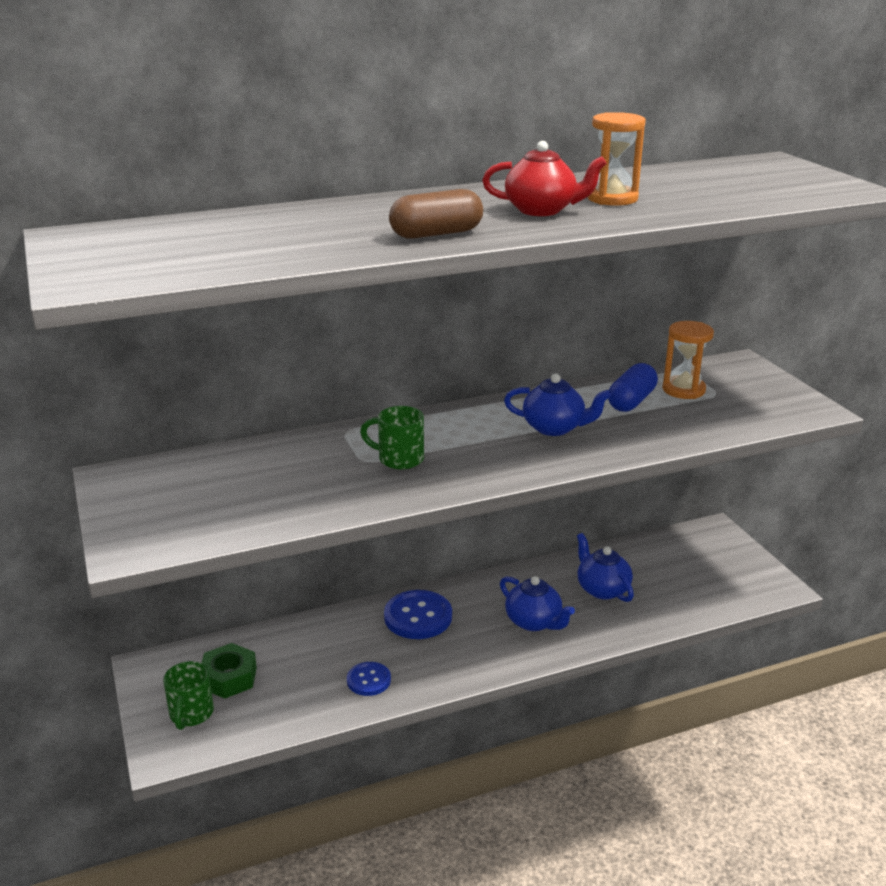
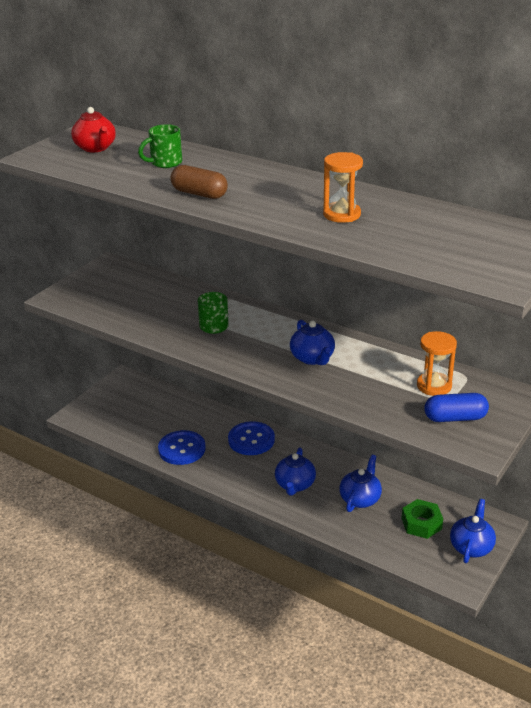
camera: 55 degrees right, 5 degrees up
(191, 714) = (105, 408): green mug -> green mug (165, 163)
(229, 678) = (139, 405): green nut -> green nut (421, 524)
(368, 680) = (182, 449): blue button -> blue button, size x1.68
(541, 210) = (284, 204): red teapot -> red teapot (95, 148)
(631, 401) = (387, 372): blue capsule -> blue capsule (455, 418)
(734, 558) = (471, 547): none -> blue teapot

